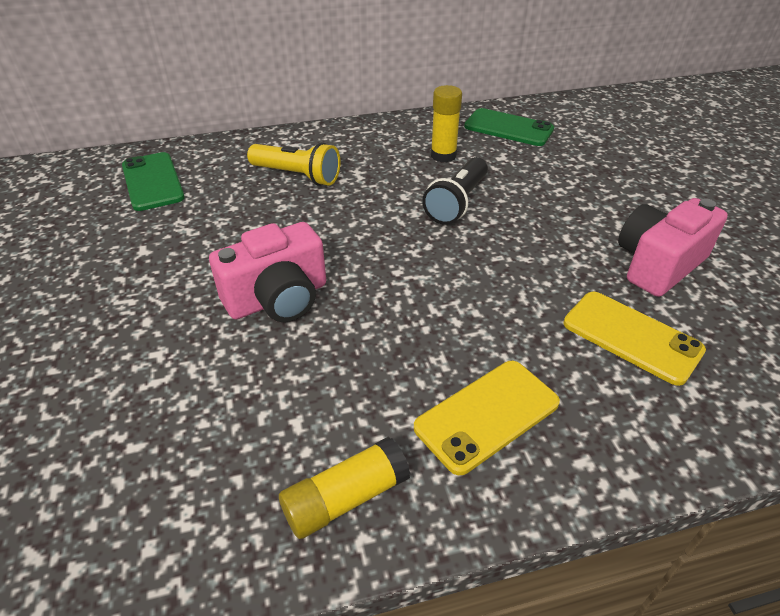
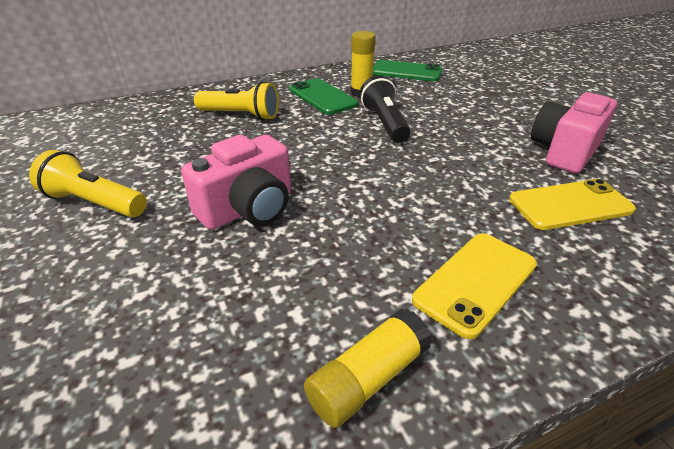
camera: 10 degrees left, 5 degrees down
(127, 273) = (94, 203): none -> yellow flashlight
(153, 182) = (107, 130): green phone -> green phone (322, 97)
(457, 203) = (384, 123): black flashlight -> black flashlight turned 150 degrees clockwise
(631, 337) = (570, 205): yellow phone -> yellow phone turned 45 degrees counterclockwise

